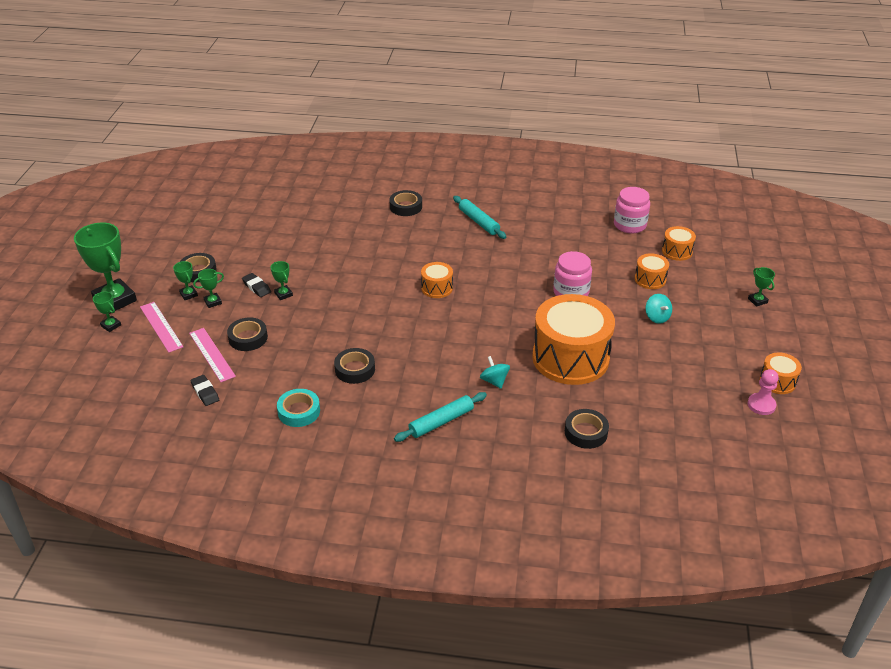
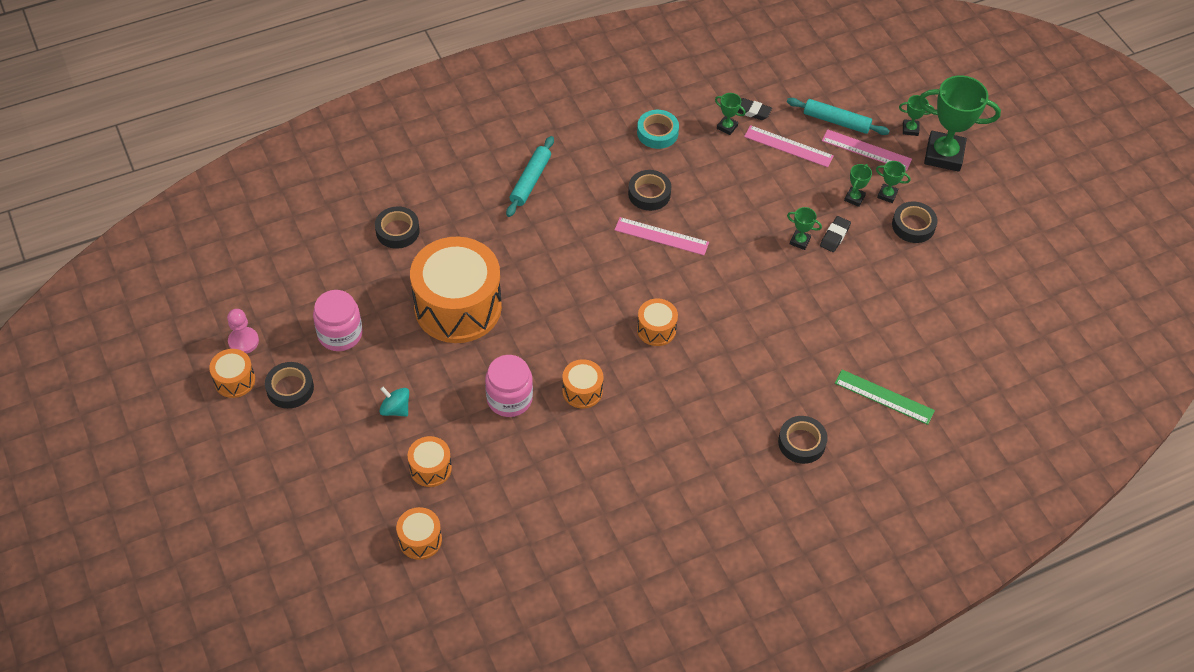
camera: 145 degrees right, 15 degrees up
(248, 338) = (777, 177): black tape -> black tape (290, 388)
(256, 287) = (835, 236): black eraser -> black eraser turned 75 degrees counterclockwise
(334, 206) = (884, 397): none -> green ruler
(376, 338) = (661, 236): none -> pink ruler
(478, 222) = (693, 463): turquoise rolling pin -> turquoise rolling pin (836, 121)
(494, 381) = (513, 244): turquoise spinning top -> none
(517, 277) = (582, 391): none -> orange drum
(629, 225) = (504, 562): pink jar -> pink jar (340, 334)
(757, 300) = (290, 497): green trophy -> green trophy (727, 127)

